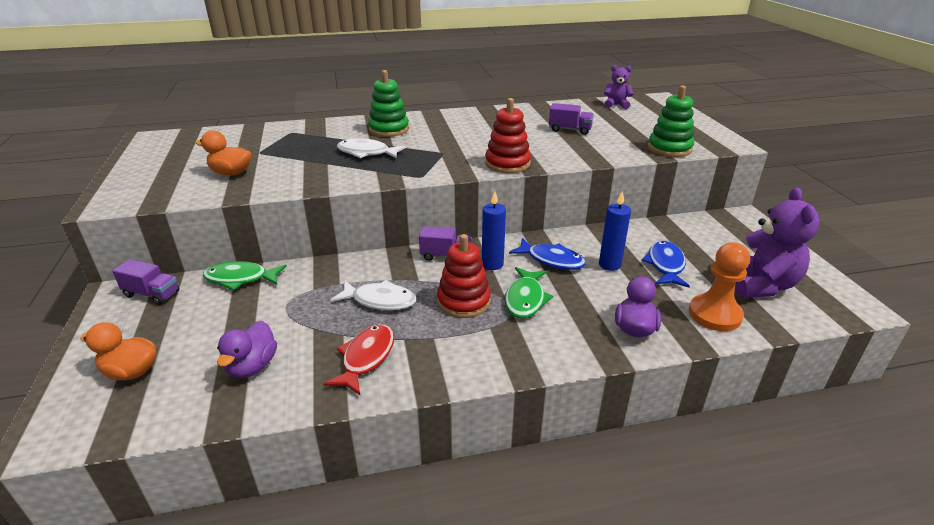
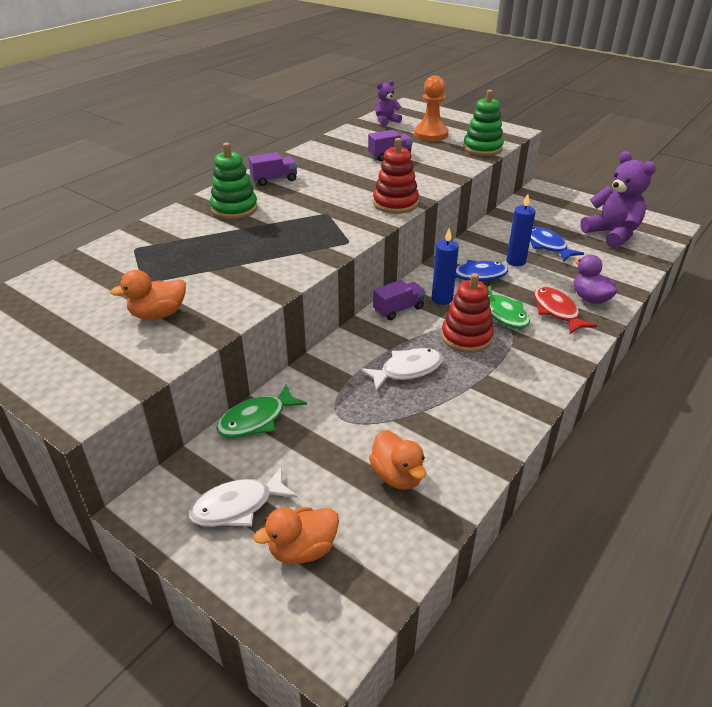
camera: 40 degrees left, 5 degrees up
(151, 294) = (191, 483): purple truck -> purple truck (274, 180)
(252, 366) = (397, 476): purple duck -> orange duck
(366, 358) = (468, 416): red fish -> red fish (557, 311)
(367, 153) = (259, 239): white fish -> white fish (237, 506)
(714, 314) = (616, 266): orange pawn -> orange pawn (431, 134)

